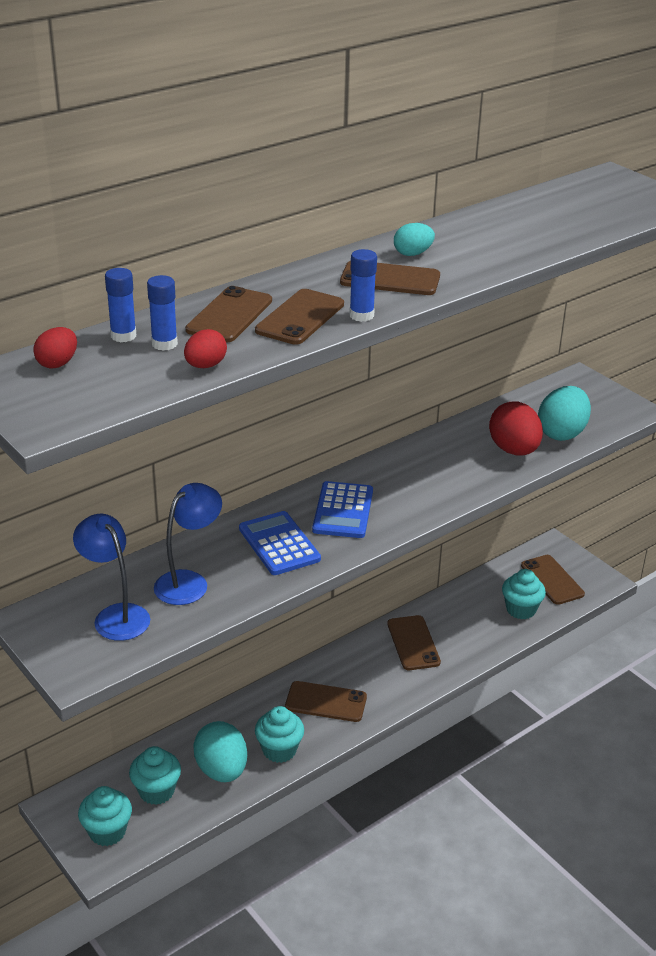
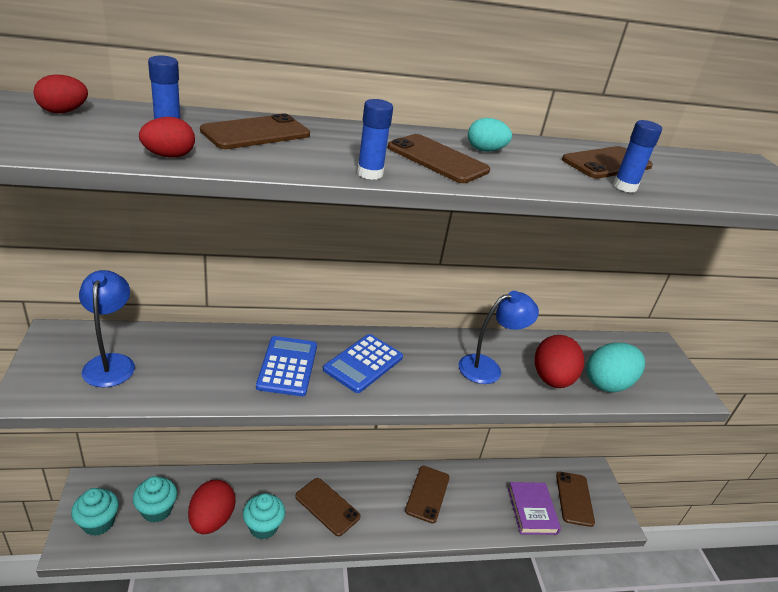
camera: 25 degrees right, 0 degrees up
(123, 336) = (148, 115): blue glue stick -> blue glue stick (625, 187)
(189, 582) = (190, 363): blue lamp -> blue lamp (488, 368)
(221, 770) = (212, 519): turquoise egg -> red egg
(300, 317) = (312, 155): brown phone -> brown phone (607, 163)
(521, 609) = (532, 510): turquoise cupcake -> purple book

